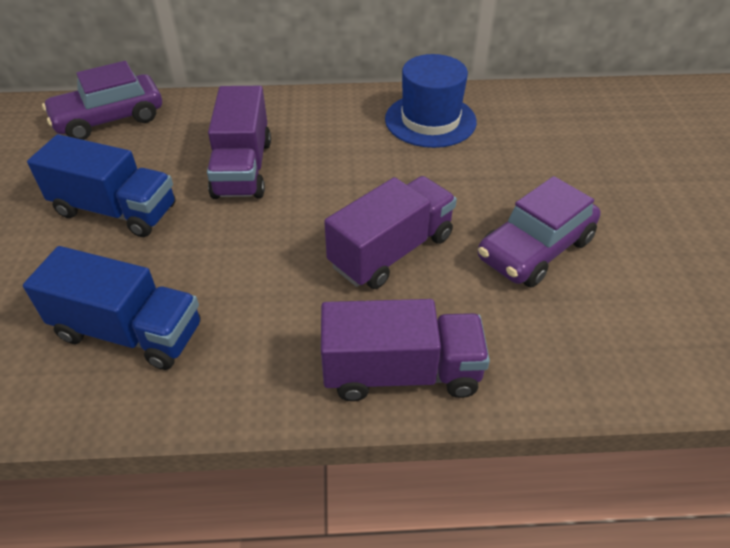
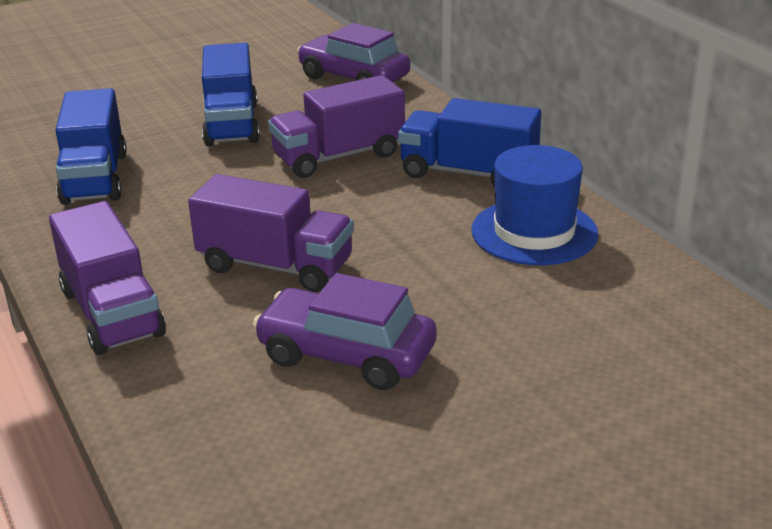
camera: 65 degrees right, 15 degrees down
(328, 119) = (468, 173): none -> blue truck

